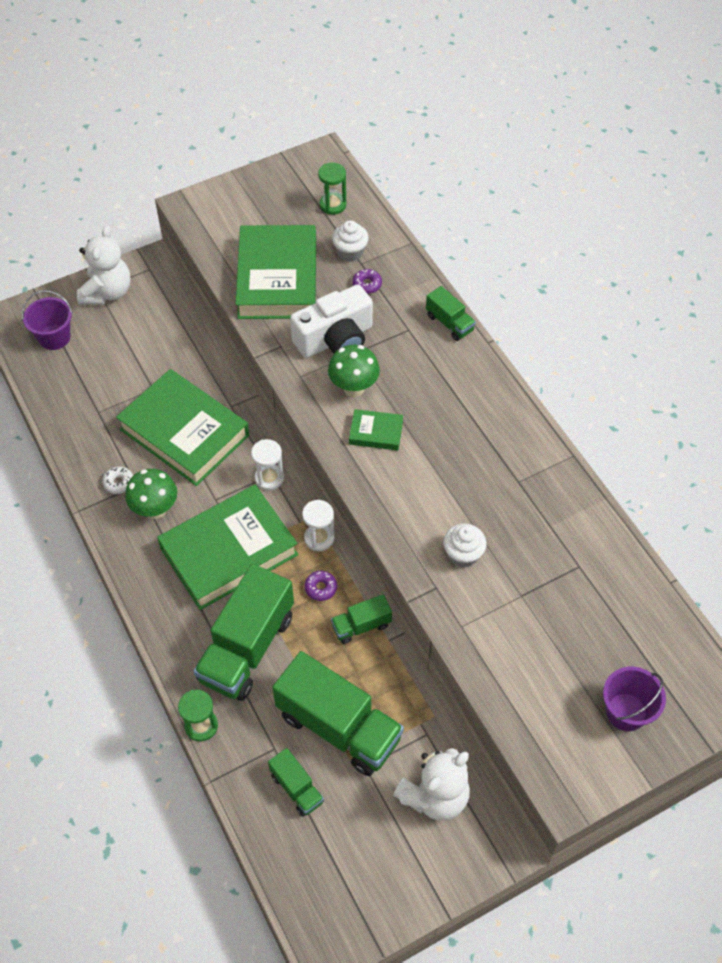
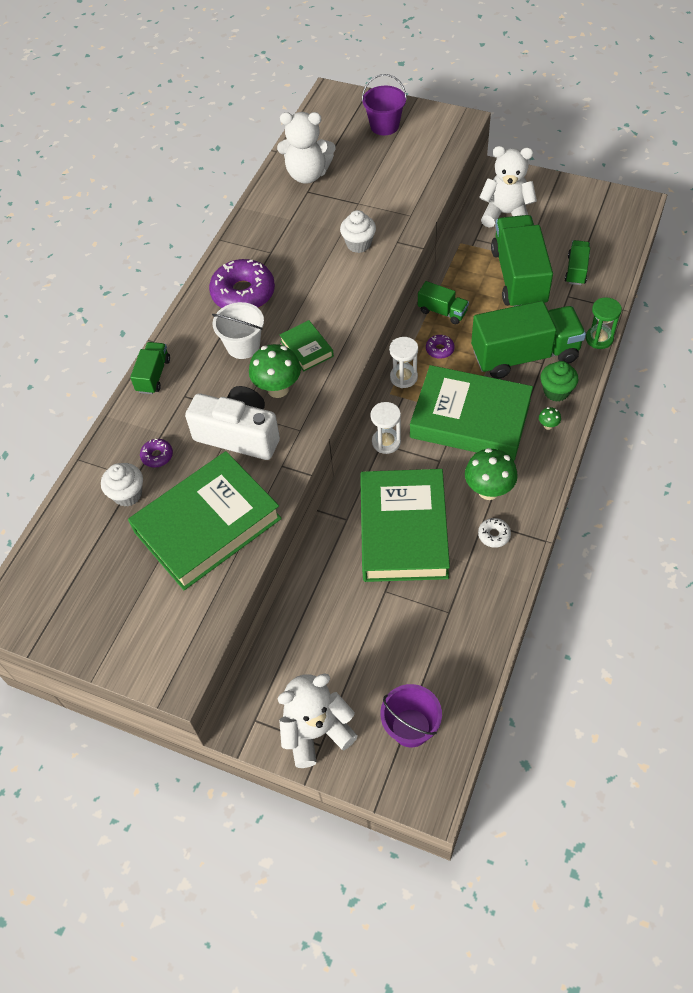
camera: 125 degrees left, 0 degrees up
(163, 600) = (548, 426): none -> green mushroom
(187, 637) = (556, 391): none -> green cupcake
(333, 205) = (74, 552): green hourglass -> none
(423, 394) = (243, 346): none -> white bucket
(484, 430) = (243, 293): none -> purple donut
(606, 583) = (307, 174): none -> white teddy bear

